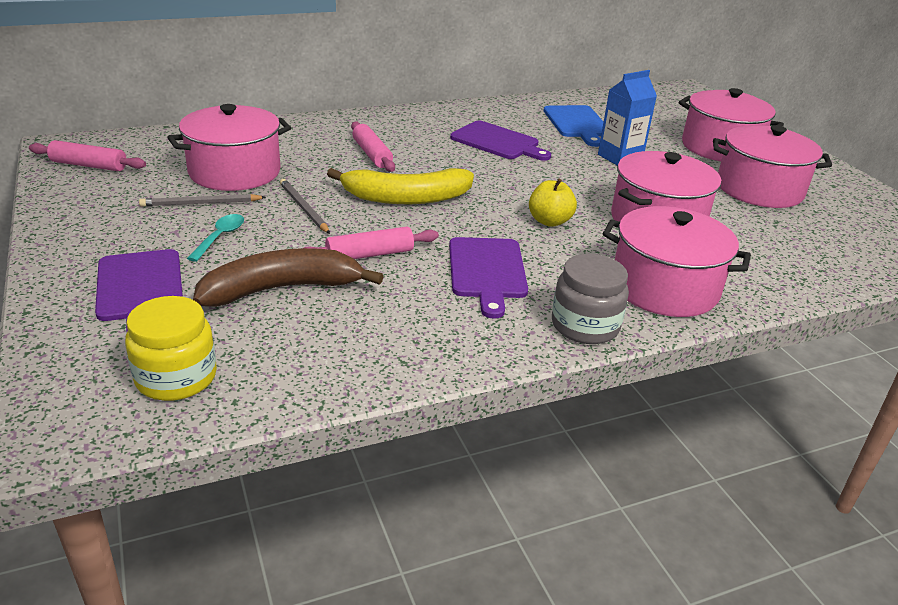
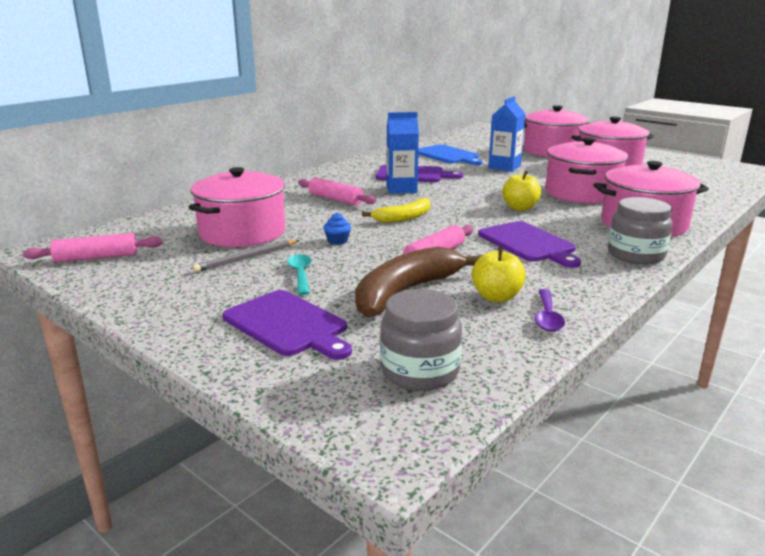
camera: 25 degrees left, 10 degrees down
(176, 377) = (419, 371): yellow jar -> grey jar
(303, 208) = (337, 241): grey pencil -> blue cupcake
(356, 325) = (496, 297): none -> yellow apple
(370, 366) = (547, 317): none -> purple spoon
(406, 198) = (404, 218): yellow banana -> yellow banana, size x0.61
(457, 158) = (401, 189): none -> blue carton

